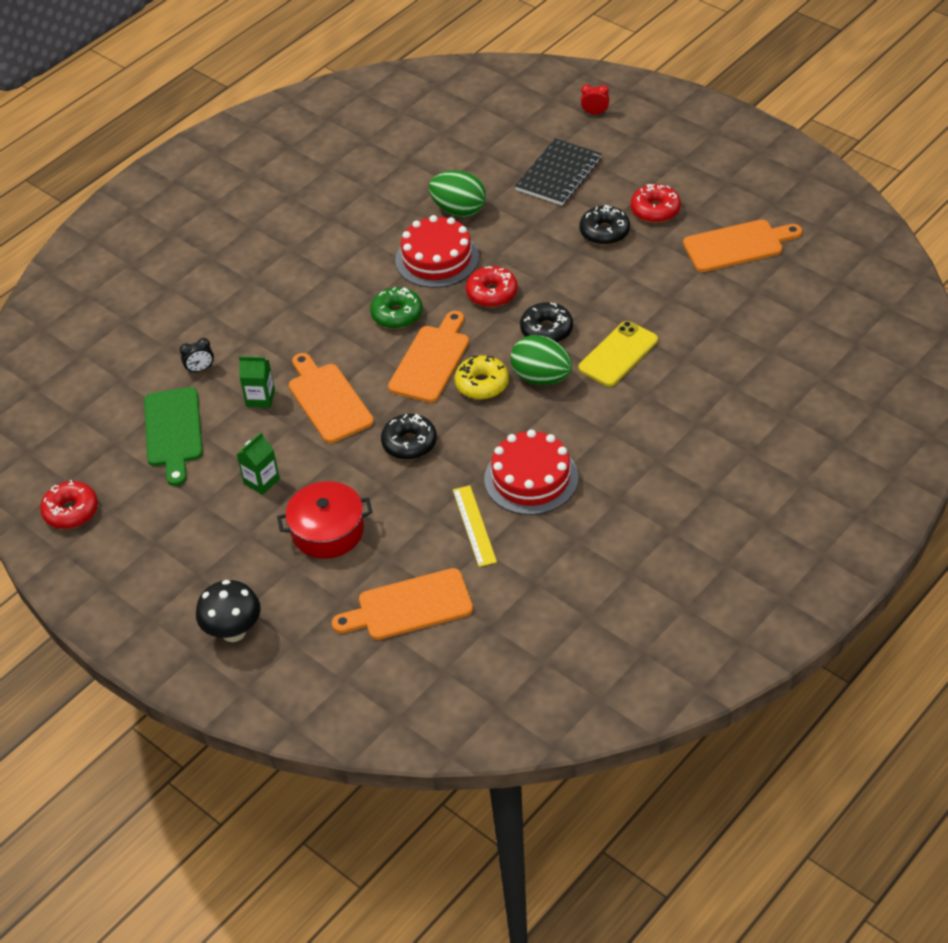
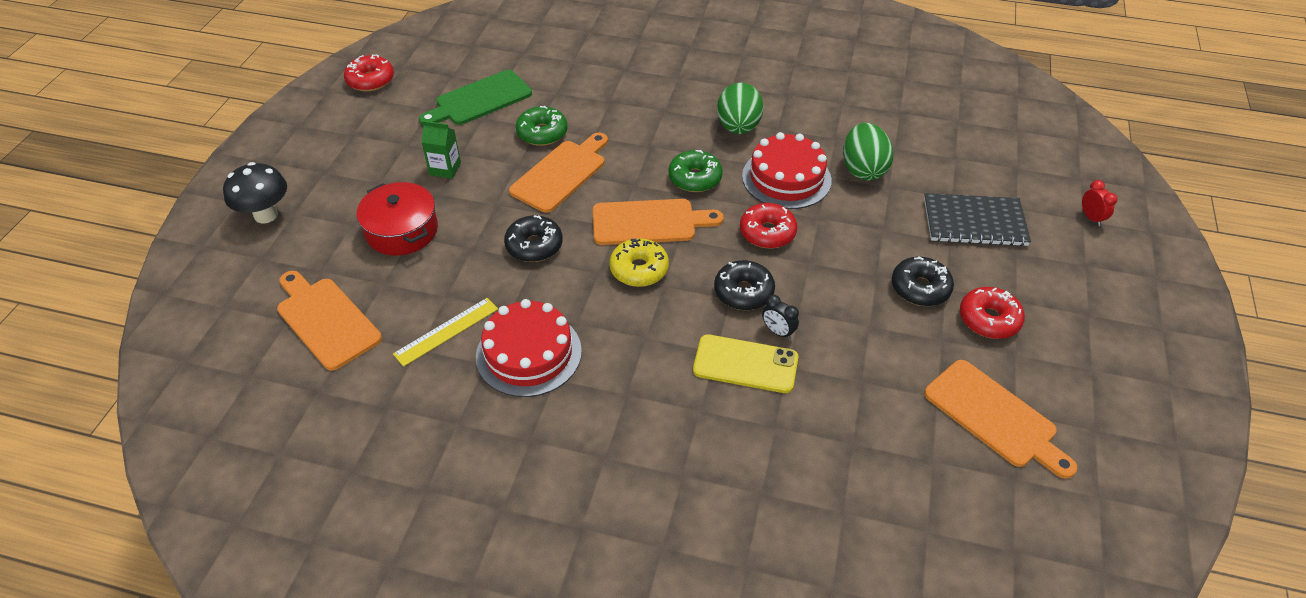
camera: 60 degrees right, 0 degrees up
(200, 369) = (557, 88): black clock -> black clock (778, 332)
(260, 398) = (542, 133): green carton -> green donut
(541, 377) = (673, 312): green egg -> green egg (738, 127)

